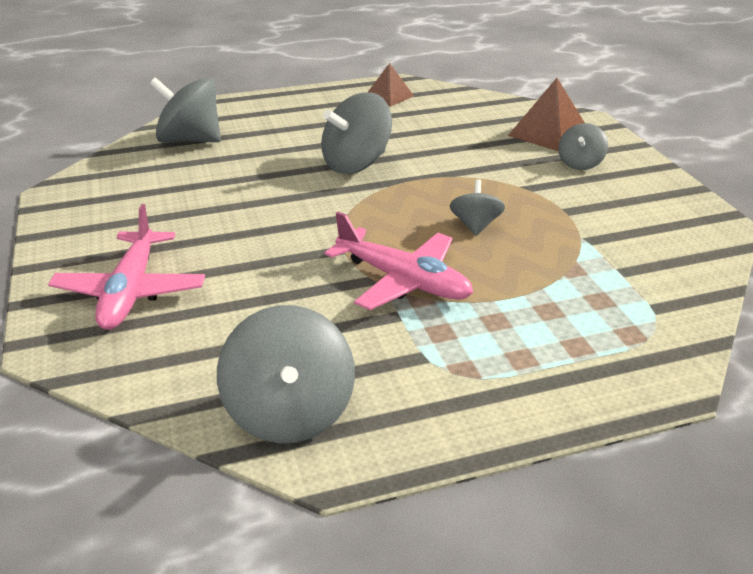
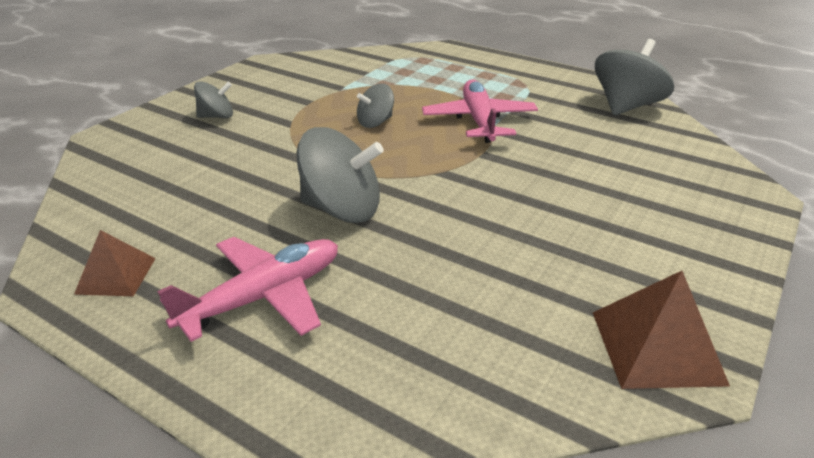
camera: 130 degrees left, 0 degrees up
(131, 291) = (673, 204): pink plane -> pink plane (264, 296)
(190, 140) = (437, 367): grey spinning top -> none
(549, 133) = (158, 144): brown pyramid -> brown pyramid (656, 347)

